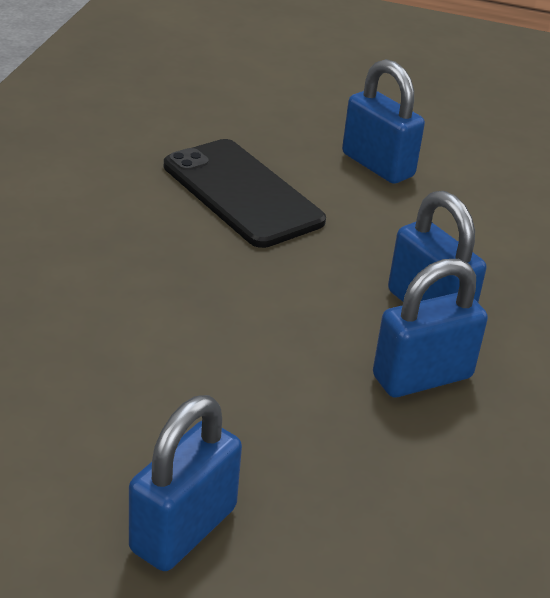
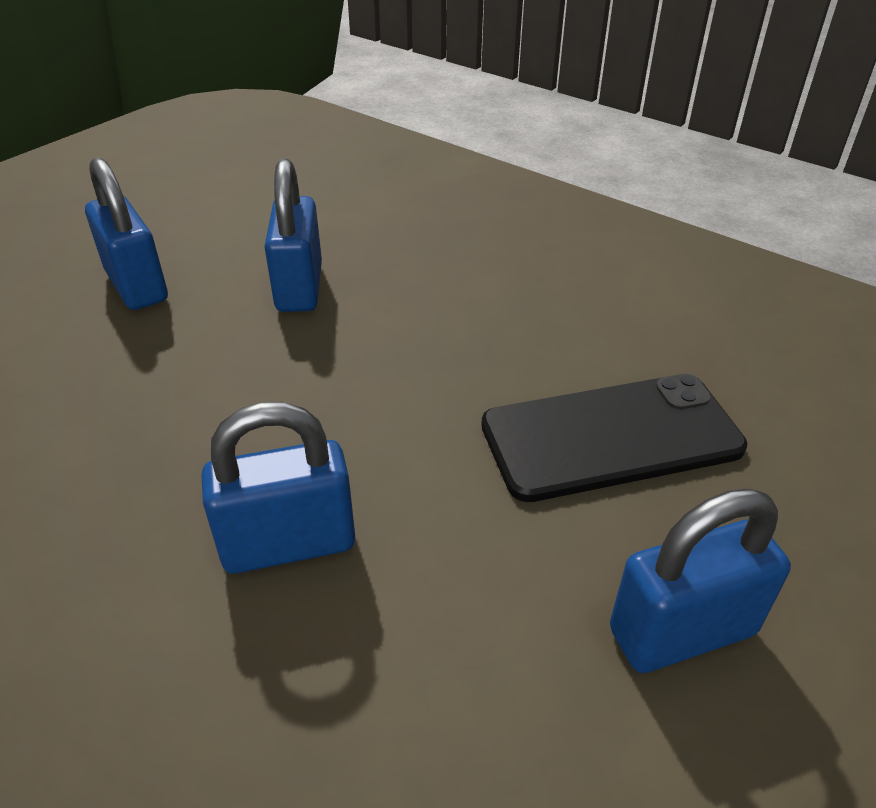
camera: 115 degrees right, 5 degrees up
(422, 377) = (179, 485): blue padlock -> blue padlock (299, 287)

